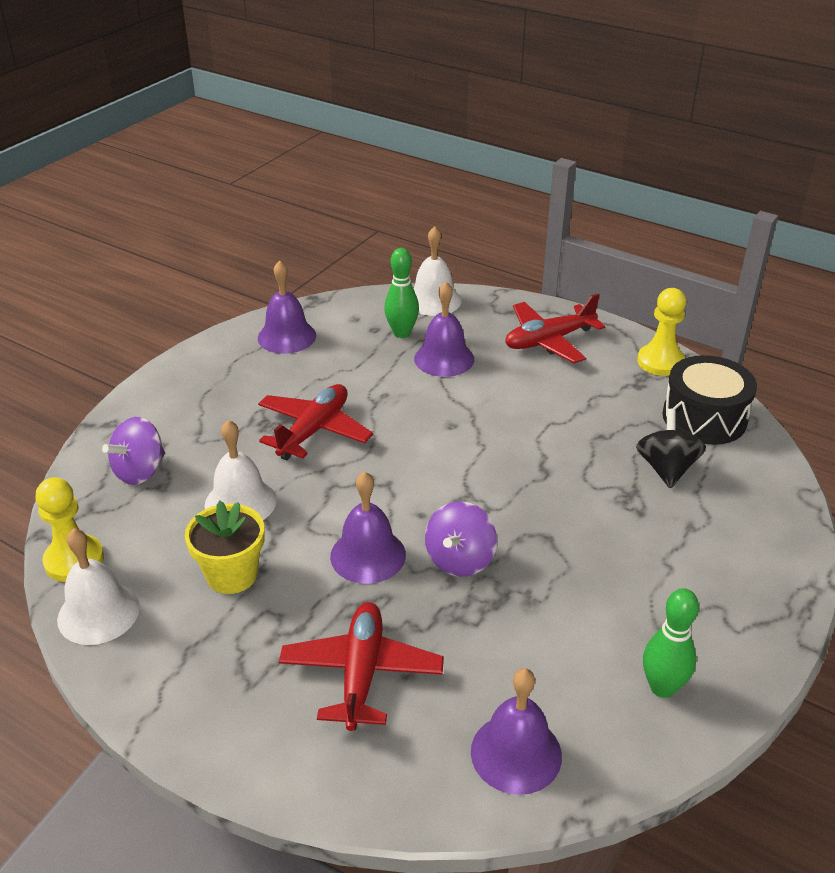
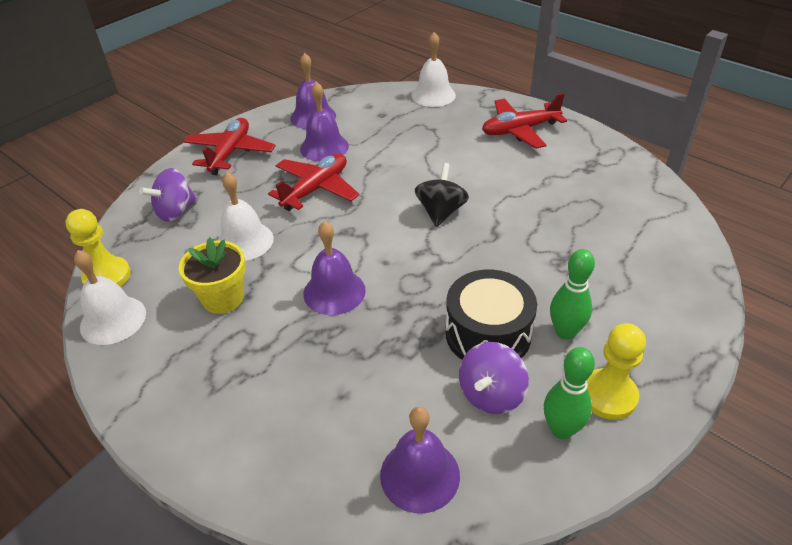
camera: 10 degrees right, 5 degrees up
(361, 673) = (305, 389): red plane -> red plane (230, 153)
(401, 333) = (402, 118): green bowling pin -> green bowling pin (565, 332)
(444, 359) = (431, 140): purple bell -> purple bell (324, 147)
(460, 559) = (408, 301): purple spinning top -> purple spinning top (491, 394)
(660, 362) = (610, 152): yellow pawn -> yellow pawn (608, 395)
(666, 469) = (599, 240): black spinning top -> black spinning top (441, 212)
(704, 418) = (640, 199): black drum -> black drum (488, 334)

